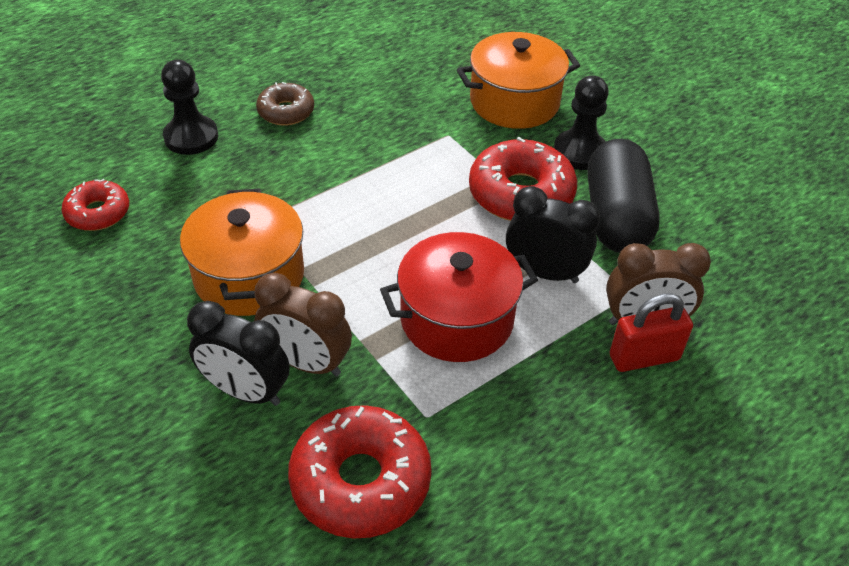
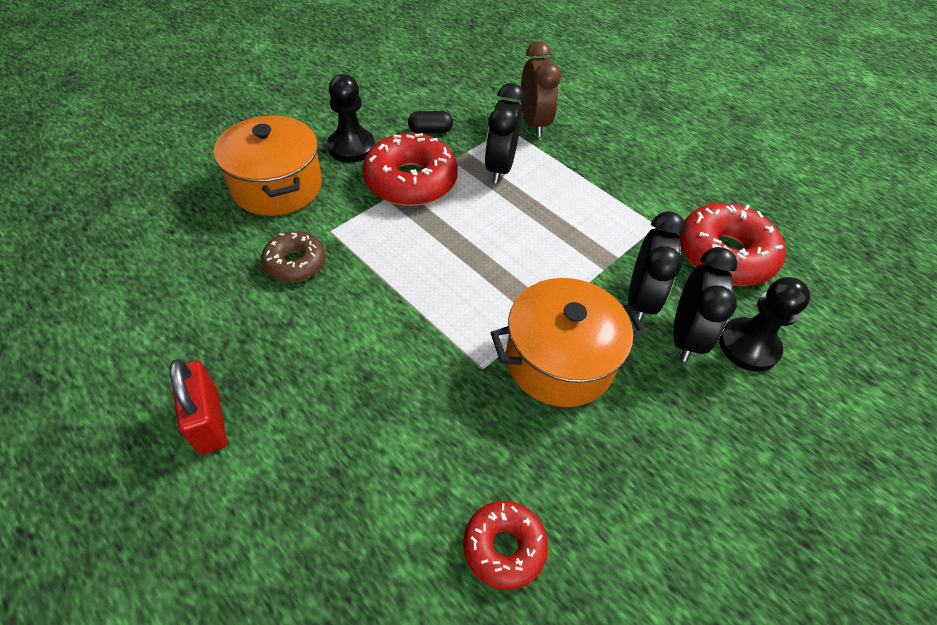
camera: 100 degrees left, 5 degrees up
(191, 137) = (345, 475): black pawn -> black pawn (748, 346)
(286, 111) = (290, 377): brown donut -> brown donut (295, 263)
(306, 363) = (640, 300): brown clock -> black clock
(456, 319) = (562, 214): red pot -> none
(616, 217) = (430, 130): black capsule -> black capsule, size x0.42
(644, 357) = (563, 125): red padlock -> red padlock (209, 421)

